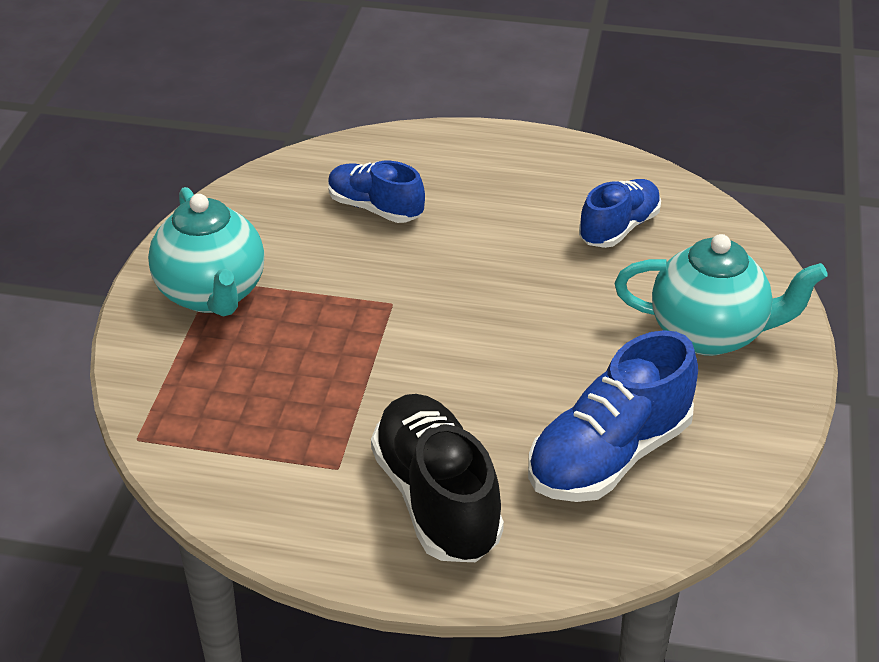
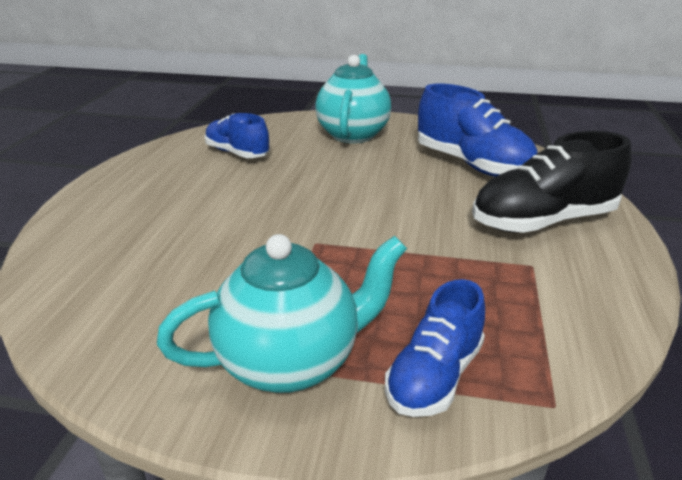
camera: 90 degrees left, 10 degrees down
(375, 208) = (166, 254): blue shoe -> blue shoe (434, 376)

